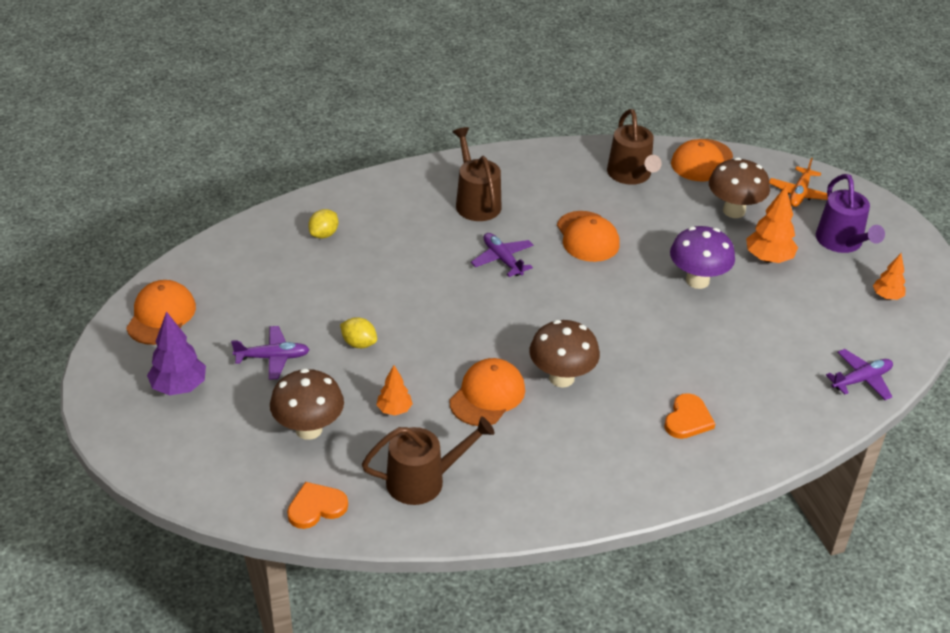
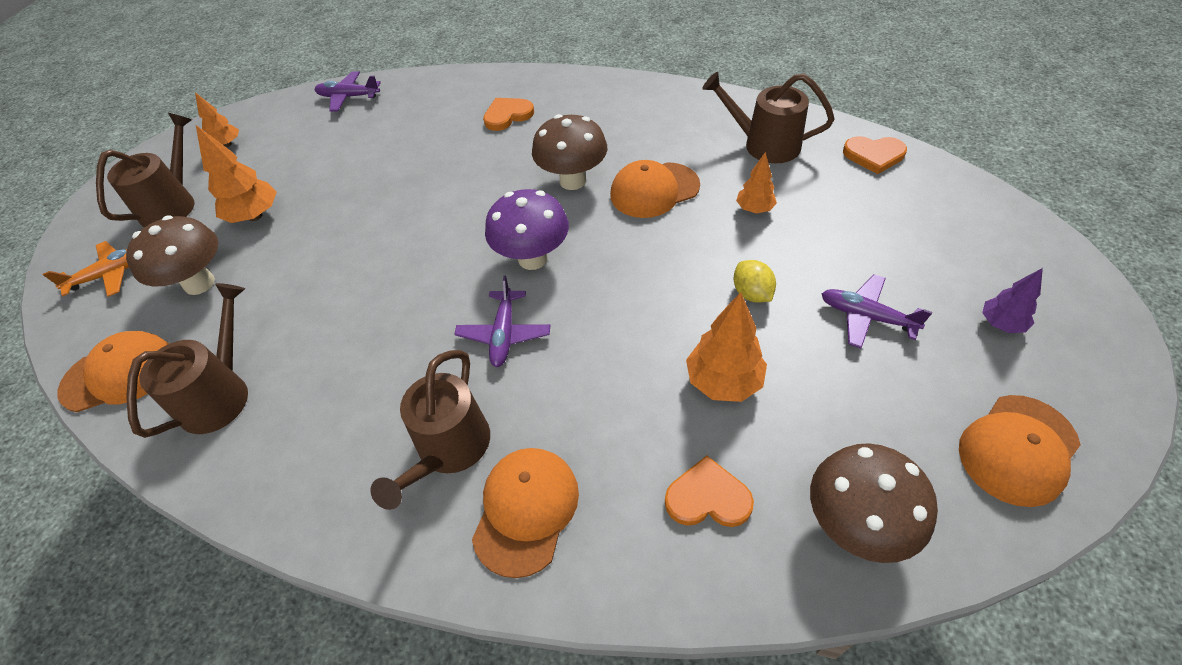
camera: 140 degrees left, 10 degrees up
(179, 387) = (1001, 324): purple tree -> purple tree, size x0.62
(309, 429) = (854, 221): brown mushroom -> brown mushroom (854, 524)
(324, 234) = (707, 497): yellow lemon -> orange heart
(347, 286) = (723, 381): none -> orange tree
(587, 237) = (381, 321): orange cap -> orange cap (526, 510)
(697, 280) = (345, 221): purple mushroom -> purple mushroom (532, 258)
(842, 242) = (172, 204): purple watering can -> brown watering can

